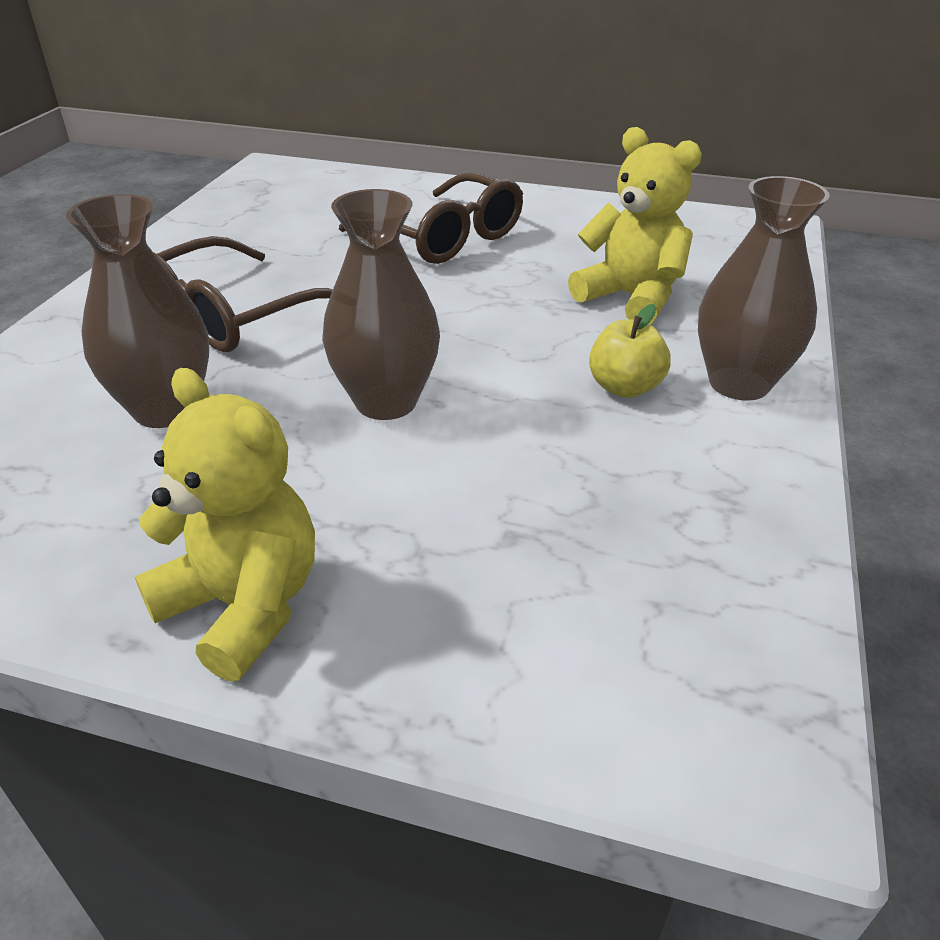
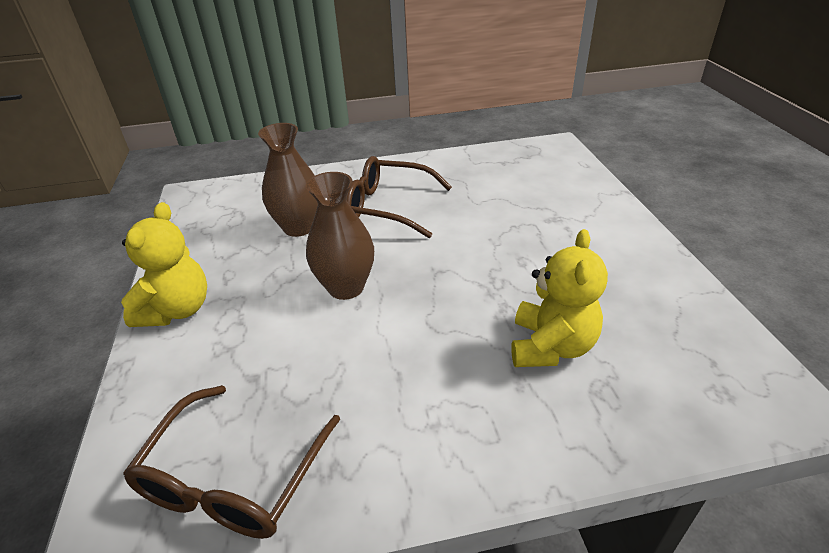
camera: 65 degrees right, 0 degrees up
(444, 237) = (545, 235): brown glasses -> brown glasses (234, 477)
(624, 387) = (427, 379): yellow apple -> none
(739, 383) = (478, 443): brown vase -> none

